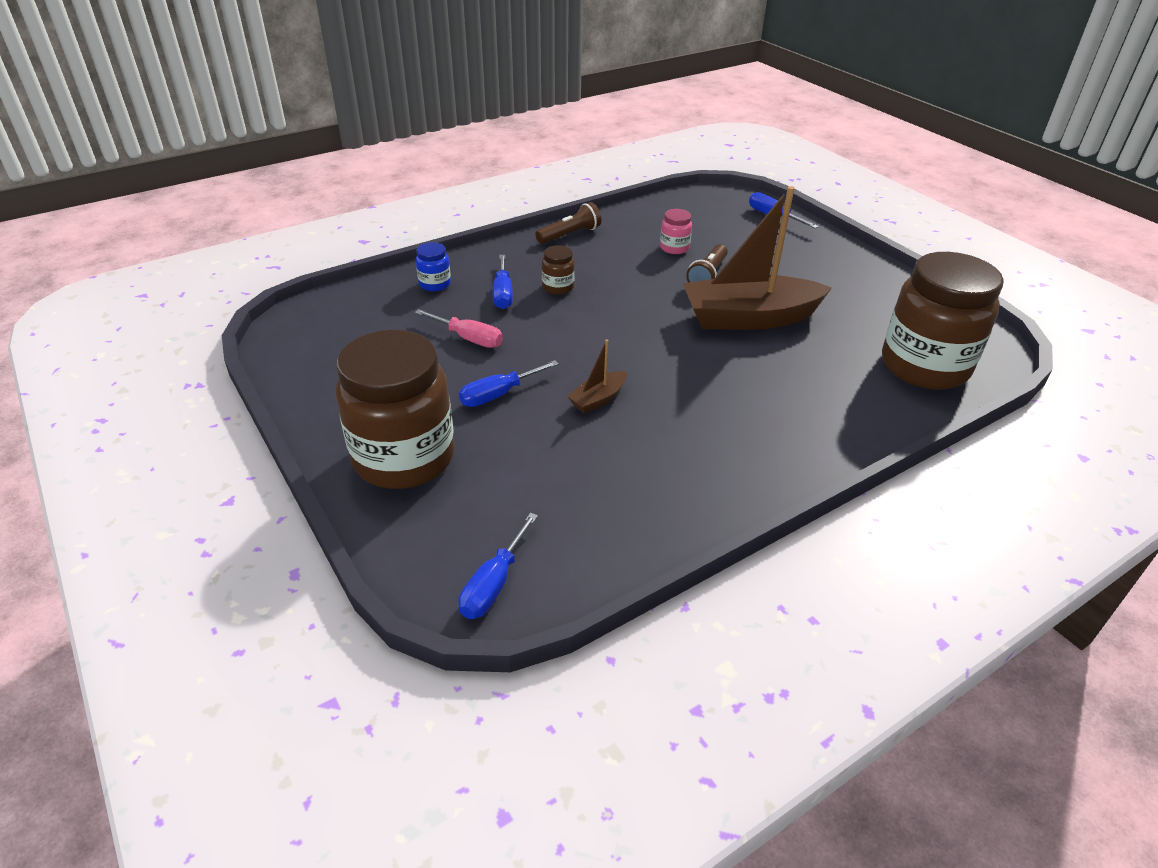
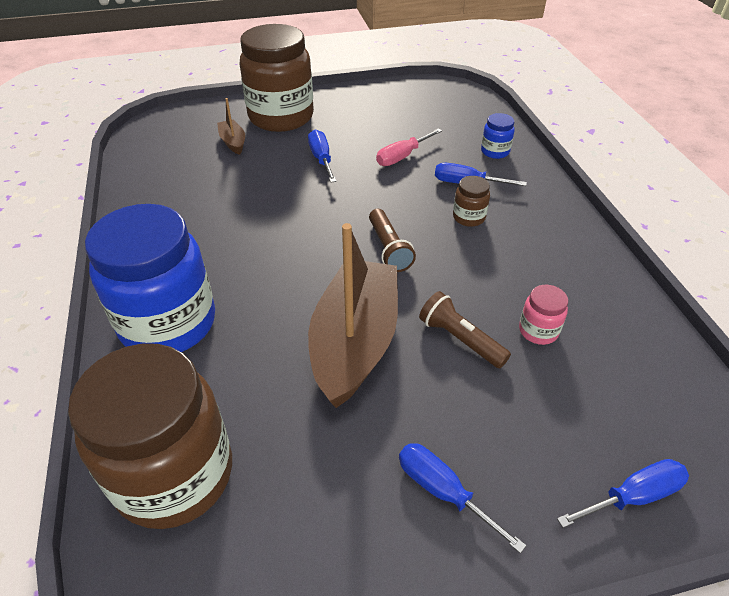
camera: 110 degrees right, 5 degrees up
(493, 584) = (157, 132): blue screwdriver -> blue screwdriver (443, 491)
(570, 234) = (584, 249): brown flashlight -> brown flashlight (389, 249)
(598, 399) = (286, 203): brown boat -> brown boat (233, 142)
(816, 420) = (168, 323): none -> blue jar

